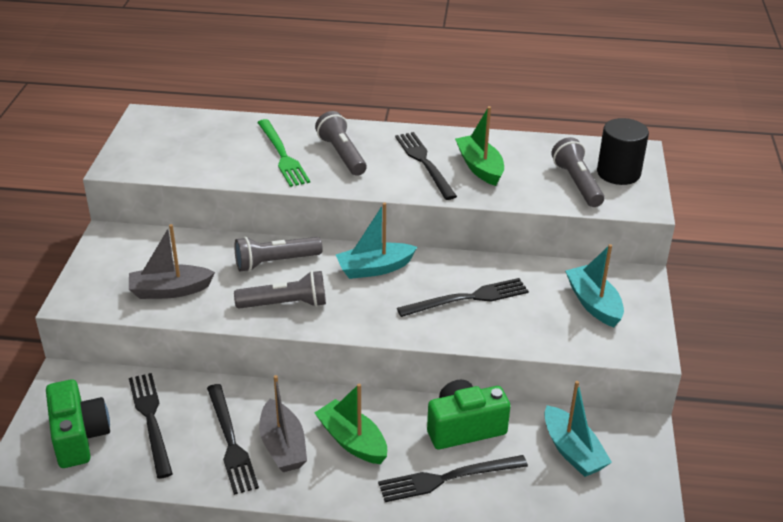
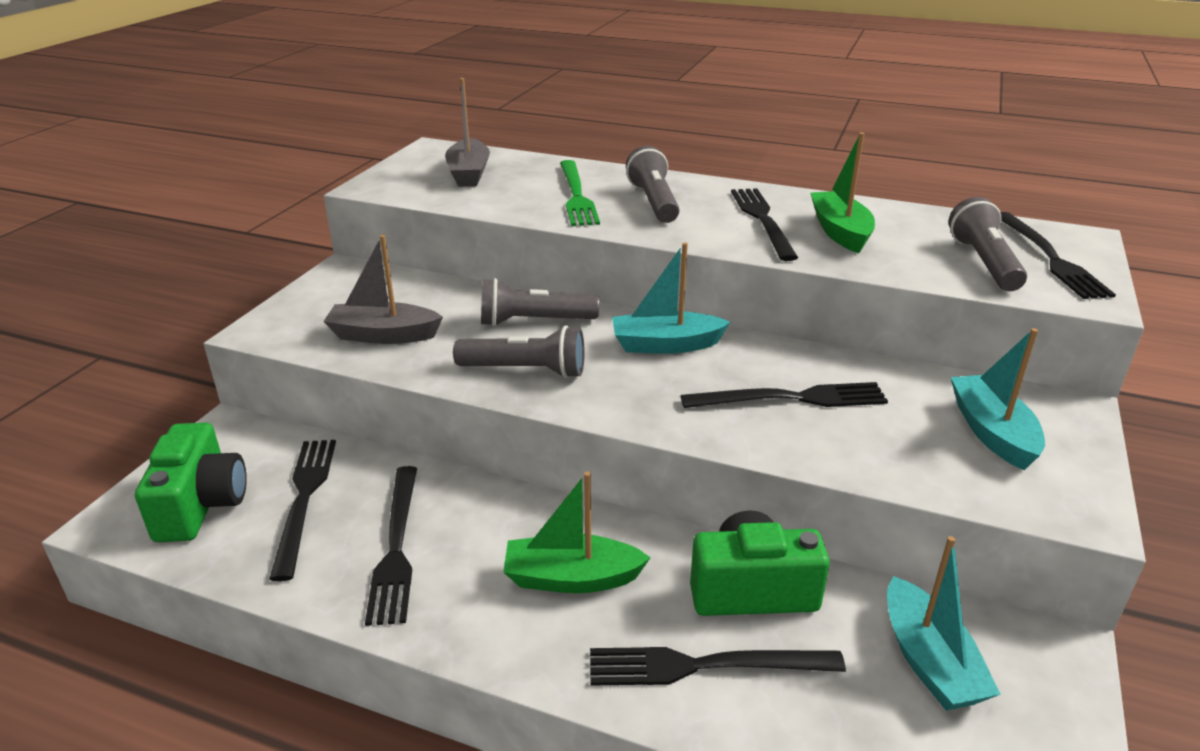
camera: 15 degrees right, 5 degrees down
(283, 446) = (467, 567): grey boat -> grey boat (469, 173)
(352, 441) = (571, 578): green boat -> green boat turned 60 degrees counterclockwise
(618, 173) = (1050, 258): black cylinder -> black fork

